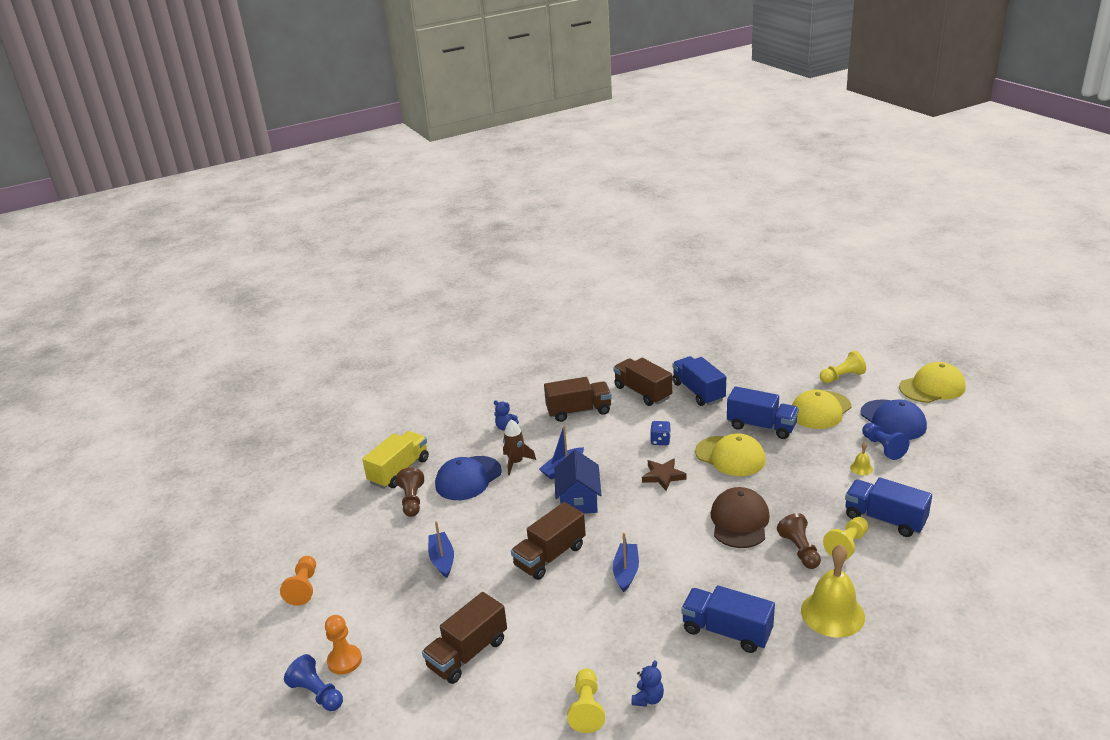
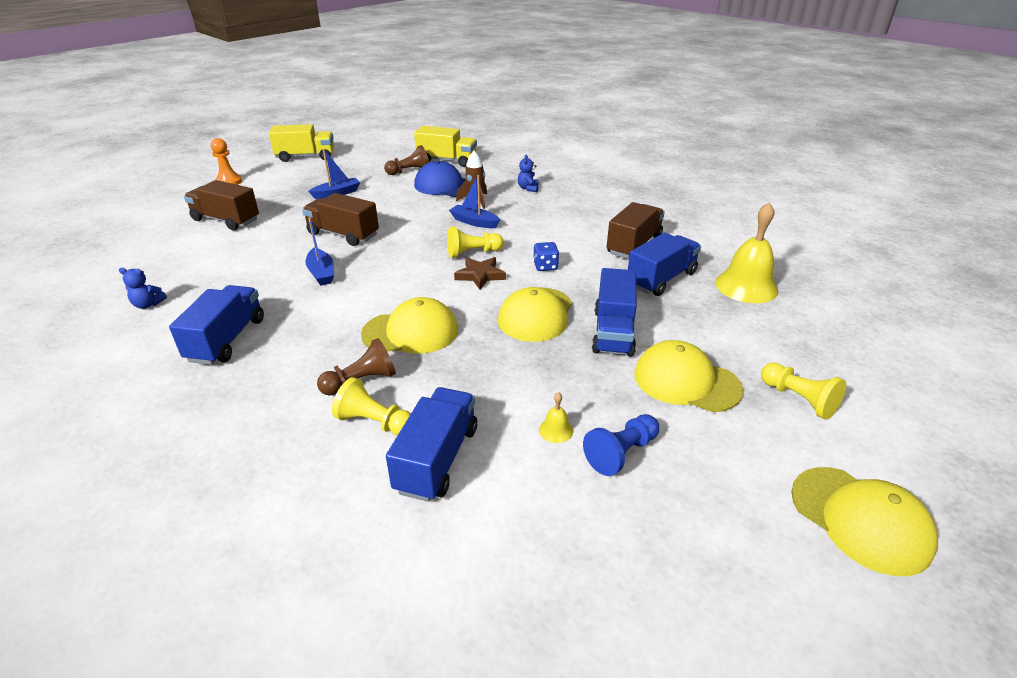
camera: 70 degrees right, 5 degrees up
(304, 587) = (306, 157): orange pawn -> yellow truck
(317, 693) = (199, 180): blue pawn -> none
(578, 500) = (427, 236): blue house -> none
(579, 411) = (574, 216): brown truck -> none
(587, 708) = (148, 277): yellow pawn -> yellow pawn (472, 253)
(626, 572) = (321, 273): blue boat -> blue boat turned 75 degrees clockwise
(739, 521) = (411, 332): brown cap -> yellow cap
(832, 613) = (243, 415): yellow bell -> yellow bell (746, 286)
(893, 420) = (709, 464): blue cap -> none

